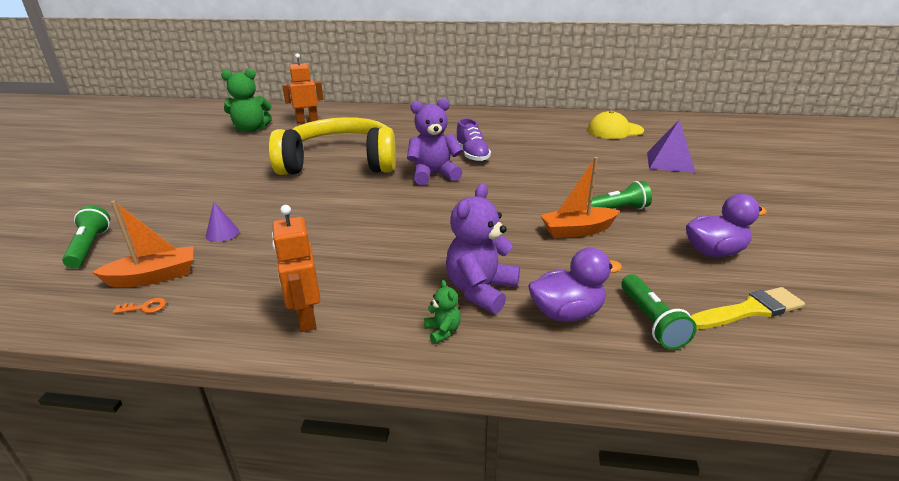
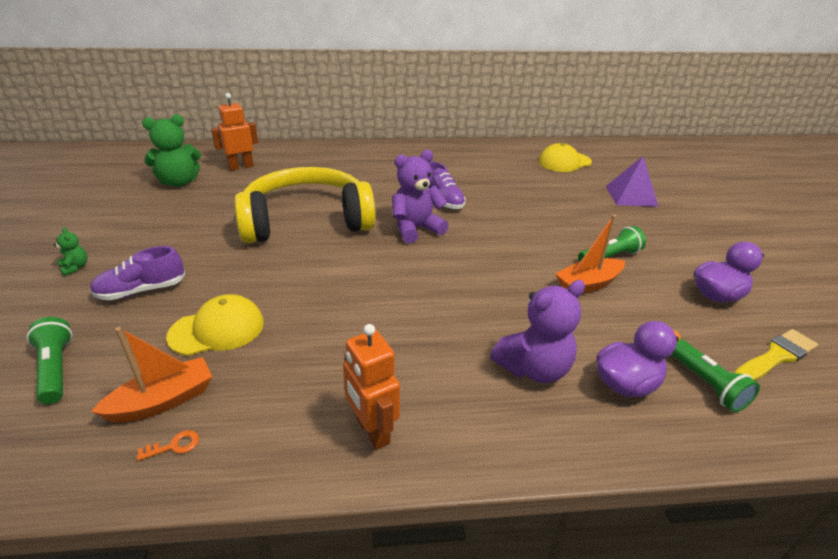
camera: 15 degrees left, 5 degrees up
(180, 201) = (141, 290): none -> purple shoe
(222, 233) = (217, 329): purple cone -> yellow cap
(443, 331) = (522, 424): green teddy bear -> green teddy bear (75, 267)
(481, 290) = (534, 368): purple teddy bear -> purple teddy bear turned 135 degrees counterclockwise

